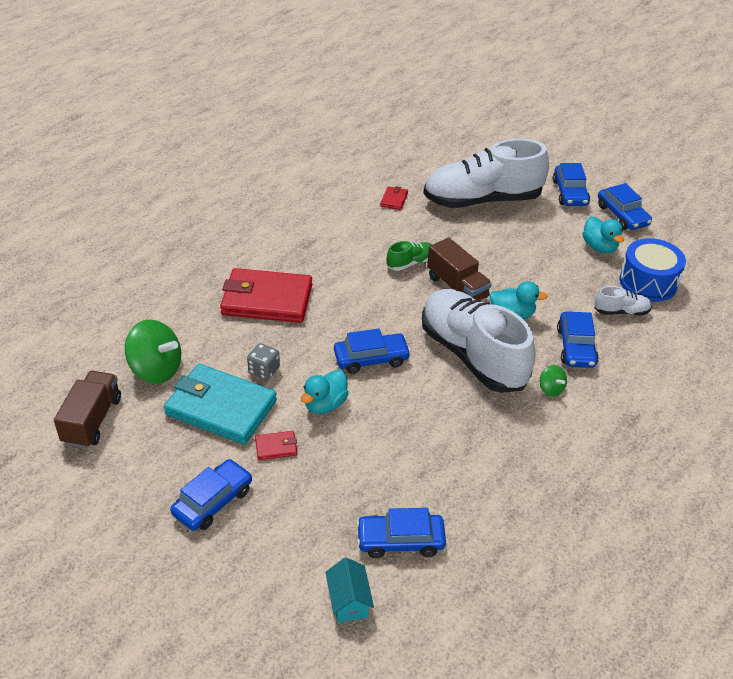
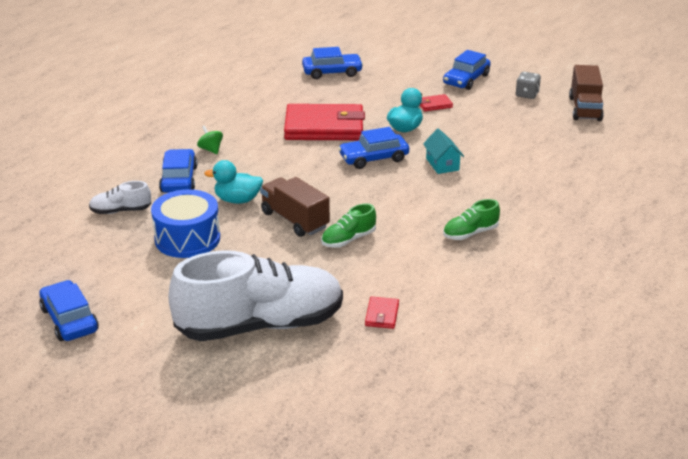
camera: 175 degrees right, 10 degrees down
(156, 369) = (559, 139): green spinning top -> none
(221, 408) = (489, 121): turquoise wallet -> none
(264, 370) = (466, 144): grey dice -> grey dice (527, 94)
(267, 300) = (491, 194): red wallet -> red wallet (324, 127)
(304, 260) = (470, 233): none -> green shoe
(349, 601) = (360, 51): turquoise house -> turquoise house (442, 164)
(473, 355) = (279, 167): white shoe -> none
(570, 193) = (132, 347): blue car -> none
(599, 247) = (118, 275): turquoise duck -> none
(648, 282) = (77, 241): blue drum -> blue drum (187, 239)

